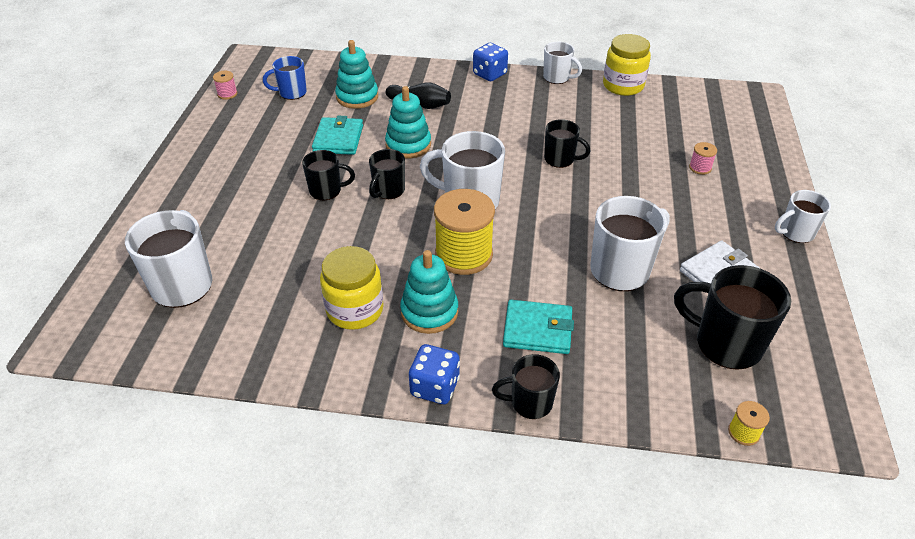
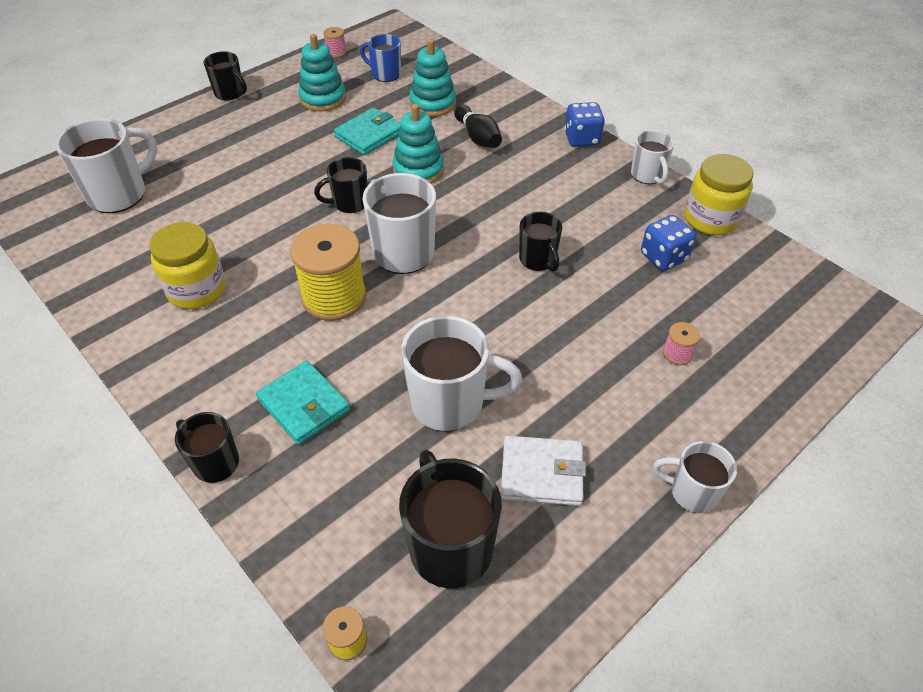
camera: 40 degrees right, 5 degrees up
(326, 191) = (303, 176): black mug -> black mug (230, 93)
(429, 312) = (244, 329): turquoise stacking toy -> turquoise stacking toy (323, 98)
(435, 387) = (168, 394): blue dice -> blue dice (664, 257)

